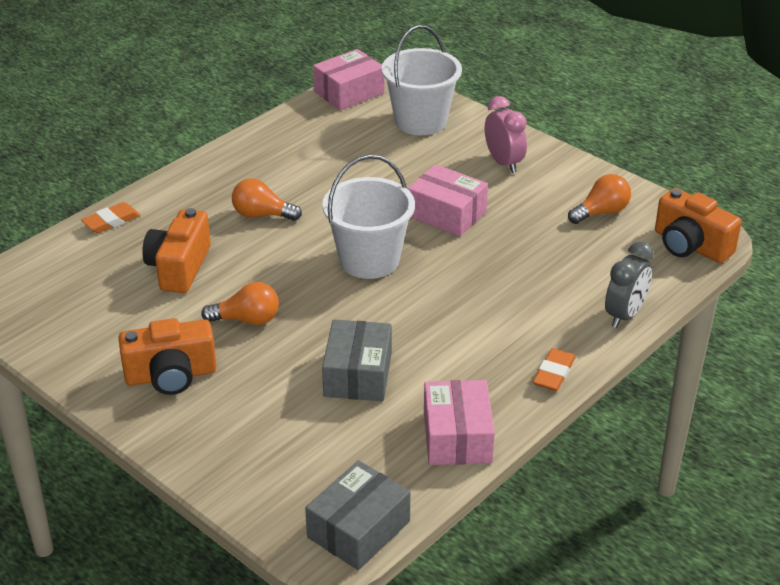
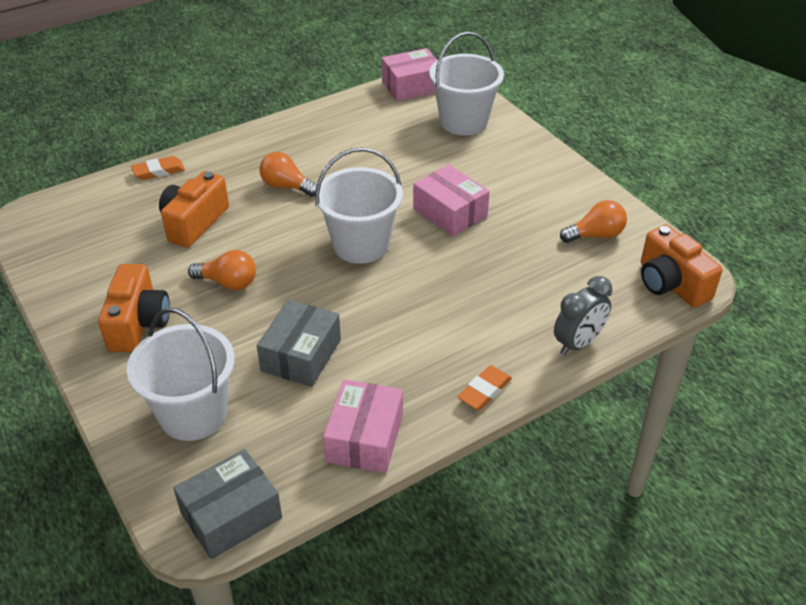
camera: 15 degrees right, 5 degrees up
(171, 375) = (138, 323): orange camera -> orange camera turned 90 degrees counterclockwise
(274, 448) = (193, 414): none -> white bucket
(503, 163) = (523, 172): pink clock -> none

